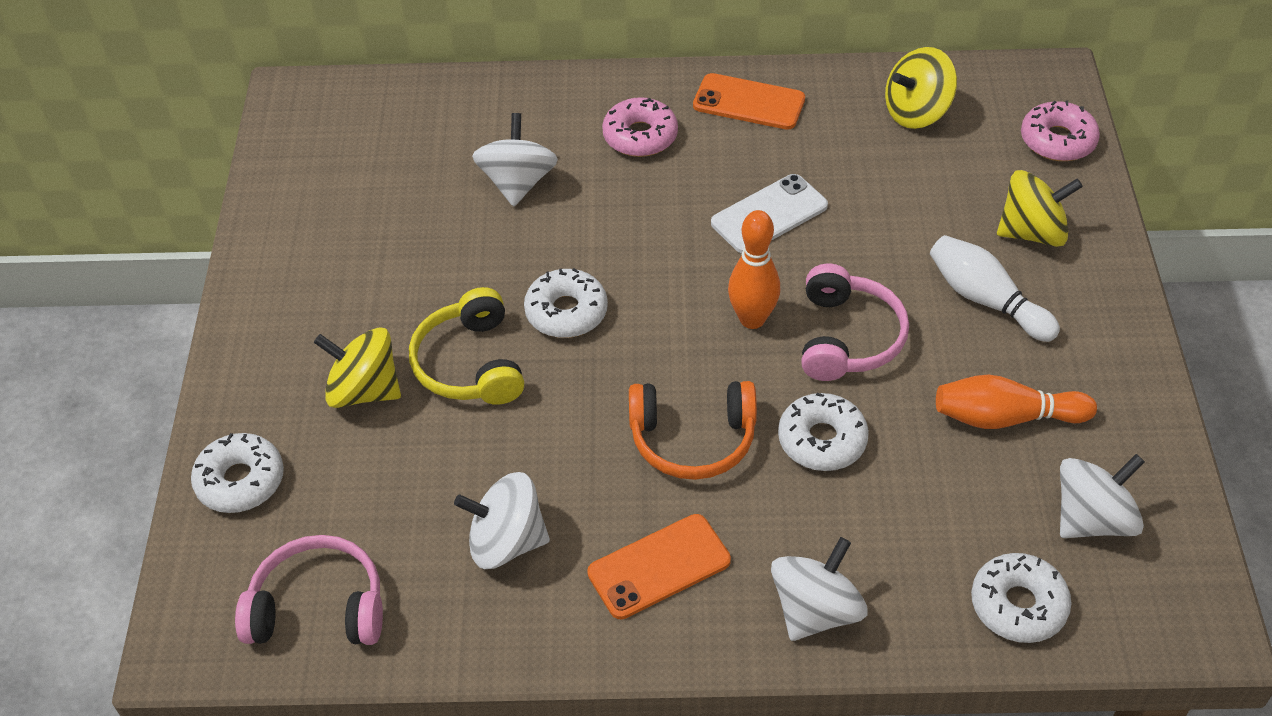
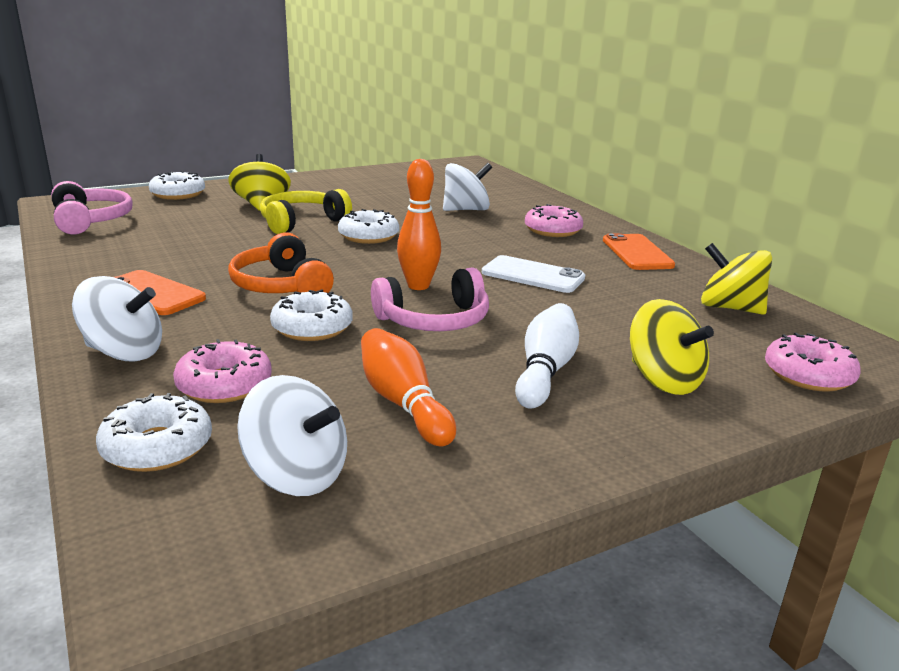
camera: 60 degrees right, 25 degrees down
(506, 542) = (157, 251): white spinning top -> none
(921, 538) = (224, 385): none -> pink donut

